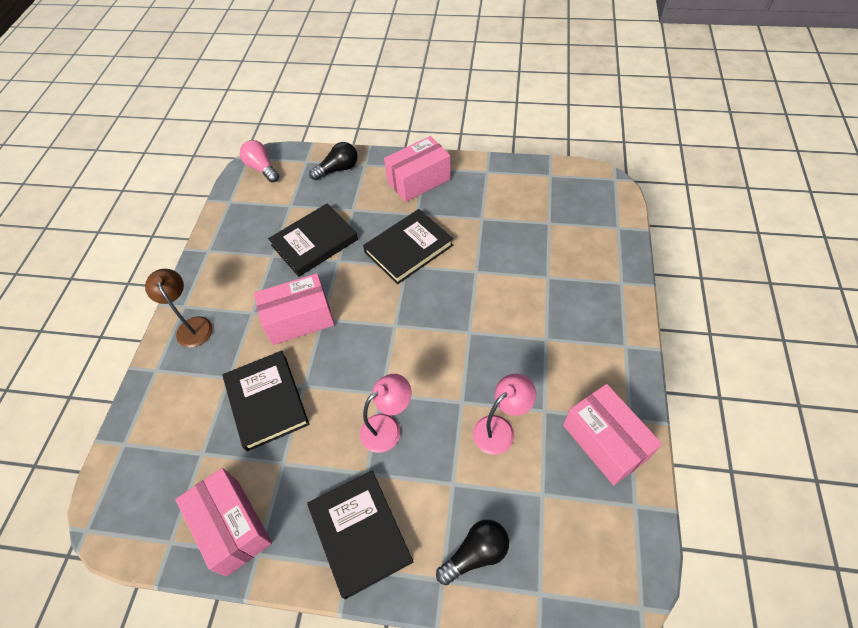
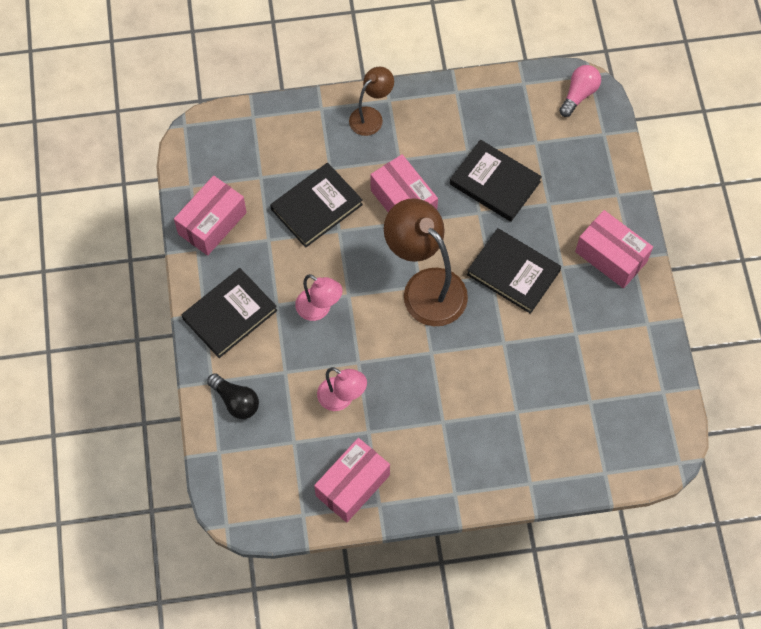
camera: 70 degrees right, 10 degrees up
(338, 169) = (601, 170): black light bulb -> none
(398, 321) = (425, 287): none -> brown lamp

